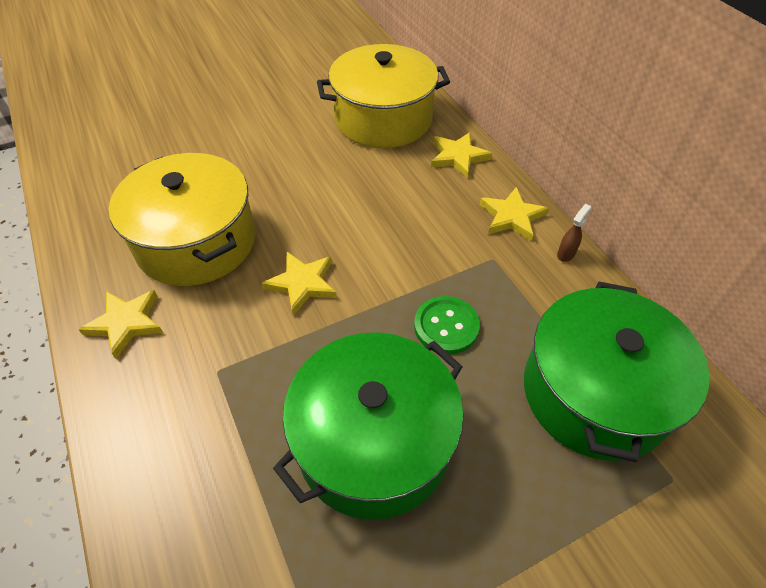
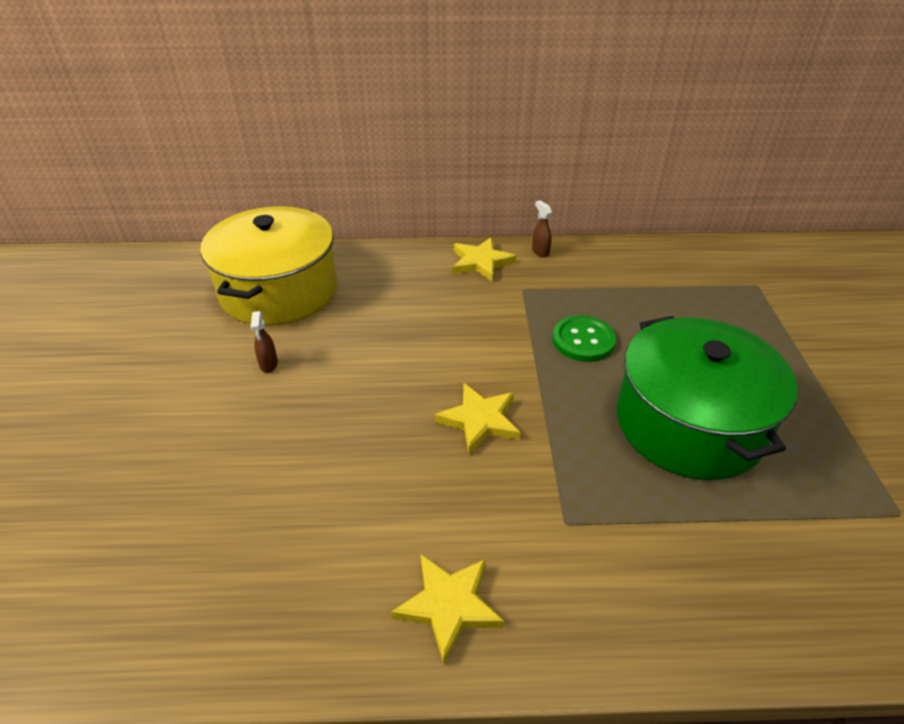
camera: 65 degrees left, 10 degrees down
(196, 241) = (352, 500): yellow pot -> none
(301, 149) = (268, 364): none -> brown spray bottle
(458, 157) = (381, 264): yellow star -> none
(595, 392) = (678, 289): green pot -> none

